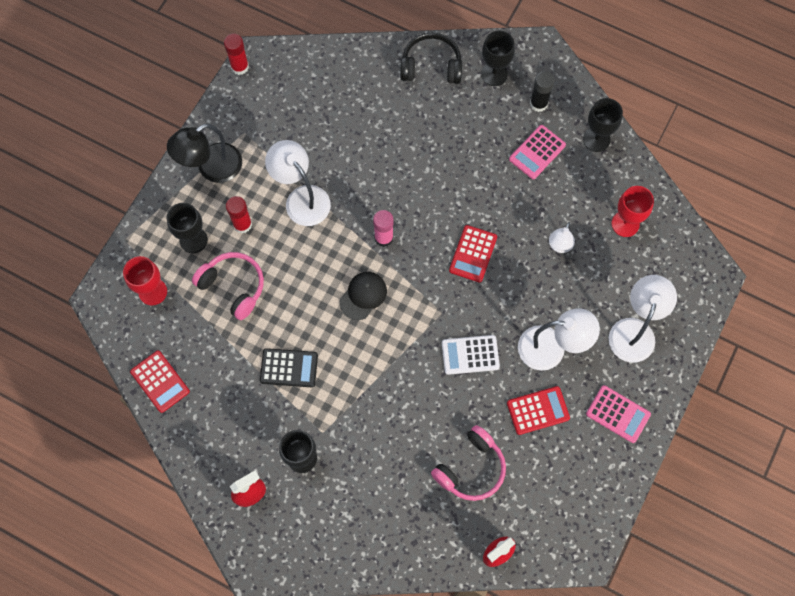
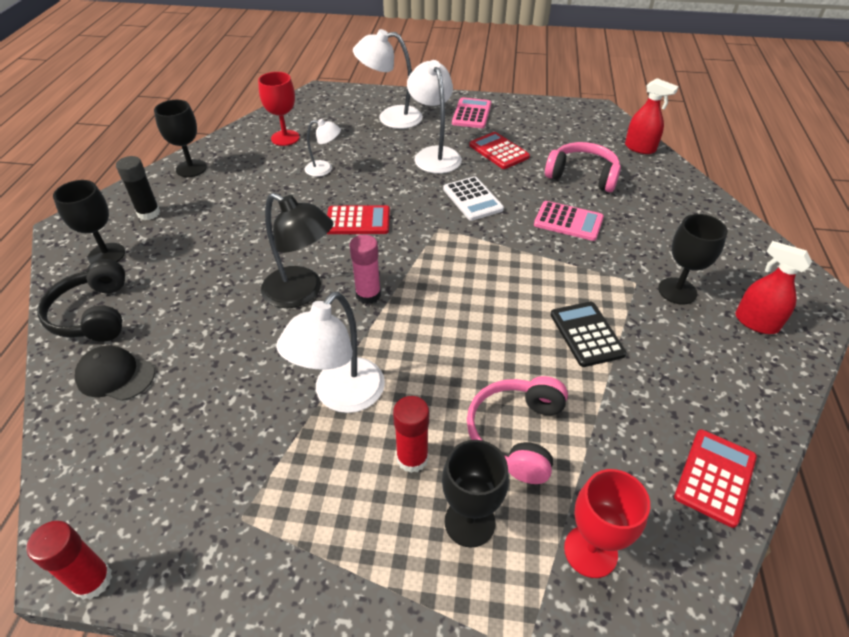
camera: 110 degrees left, 25 degrees down
(211, 168) = (325, 546): black lamp -> black lamp (301, 293)
(363, 296) = (453, 293): black cap -> black cap (115, 375)
(537, 152) = (215, 202): pink calculator -> pink calculator (568, 221)

